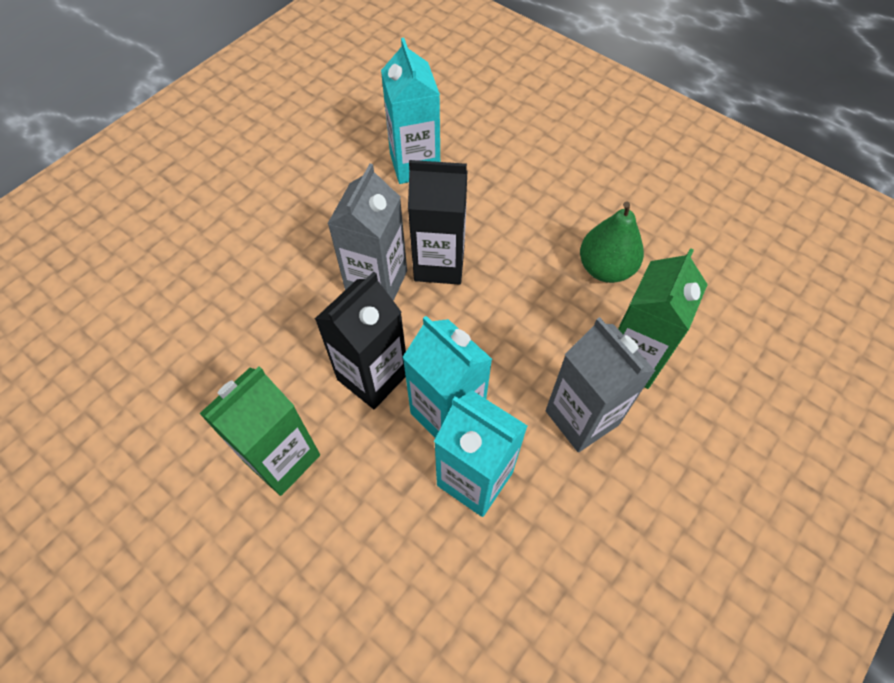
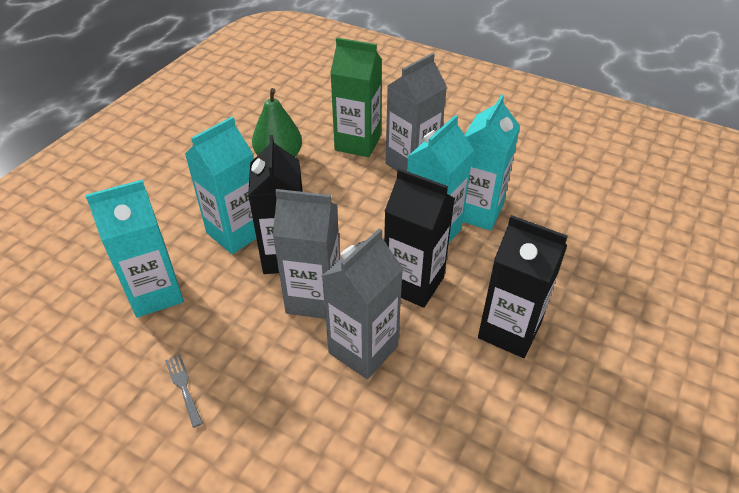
camera: 100 degrees left, 15 degrees down
(282, 458) = (509, 330): green carton -> black carton
(303, 316) = (363, 349): none -> grey carton
(309, 186) = (183, 387): none -> grey fork
(482, 224) = (236, 233): none -> turquoise carton

